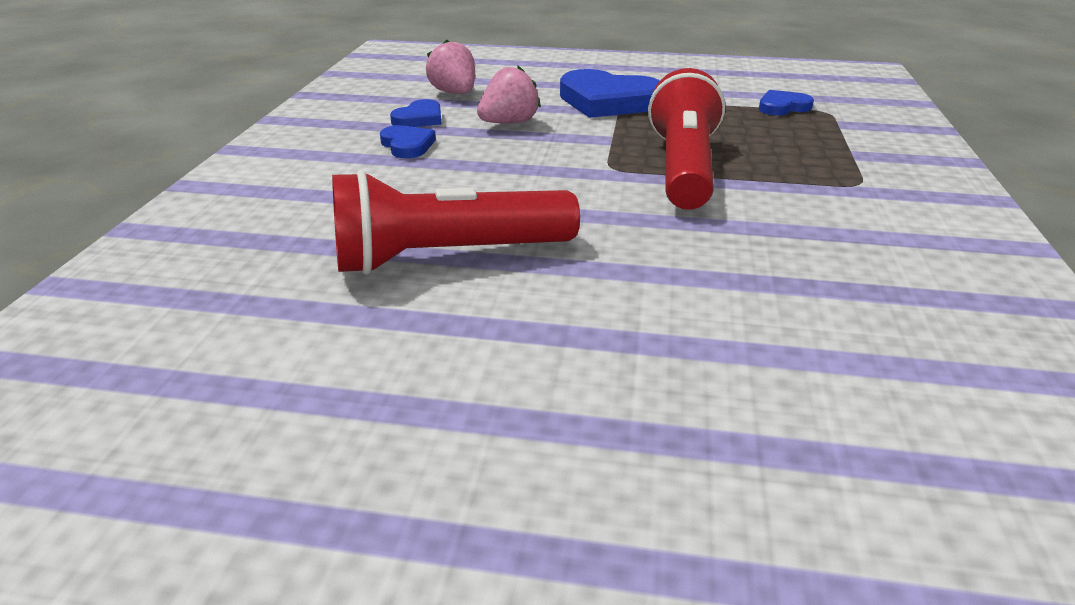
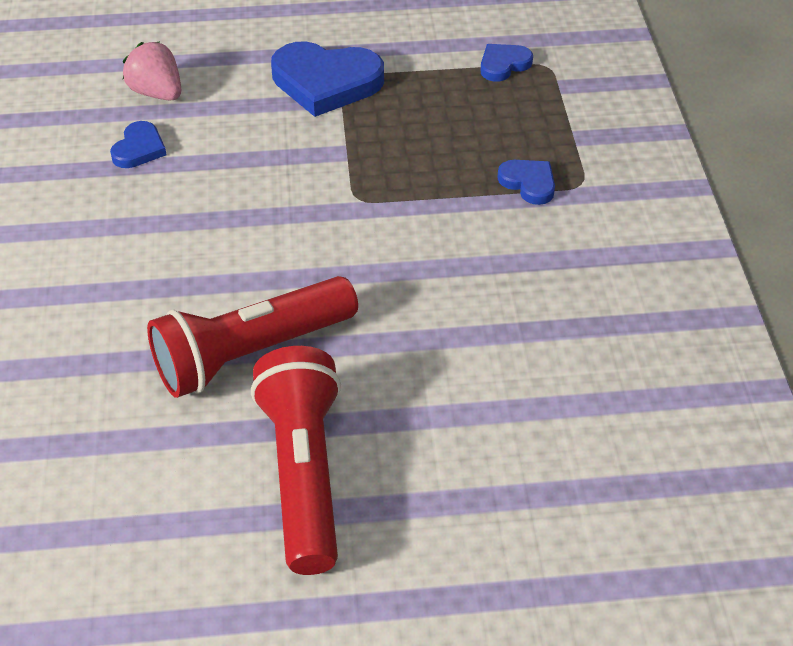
camera: 15 degrees left, 15 degrees up
(407, 145) = (147, 199): blue heart -> blue heart (528, 183)
(509, 123) = (236, 141): pink strawberry -> none
(683, 168) = (424, 189): red flashlight -> red flashlight (304, 473)

